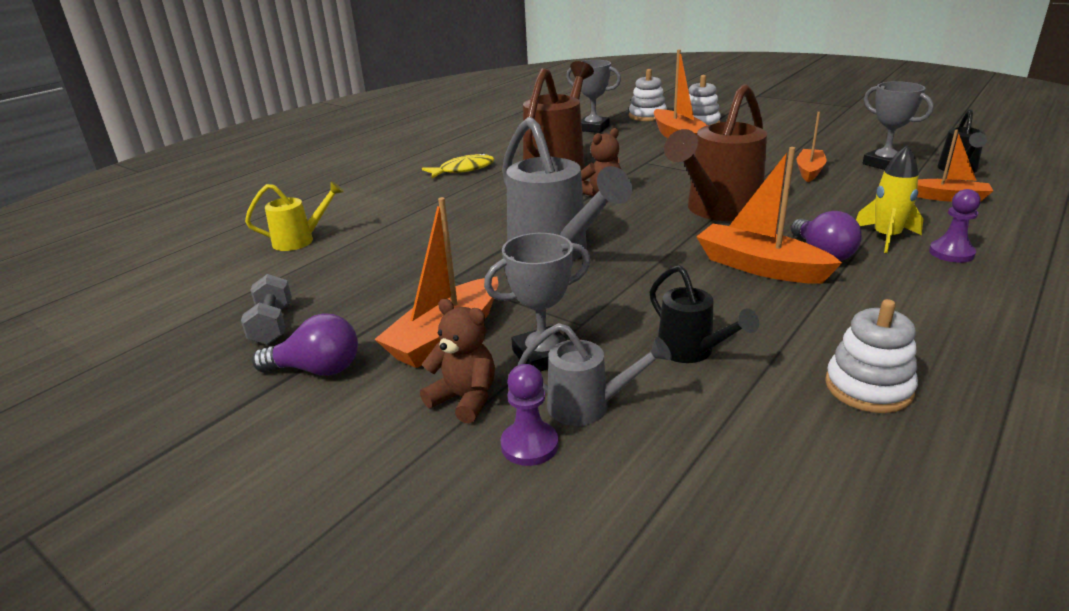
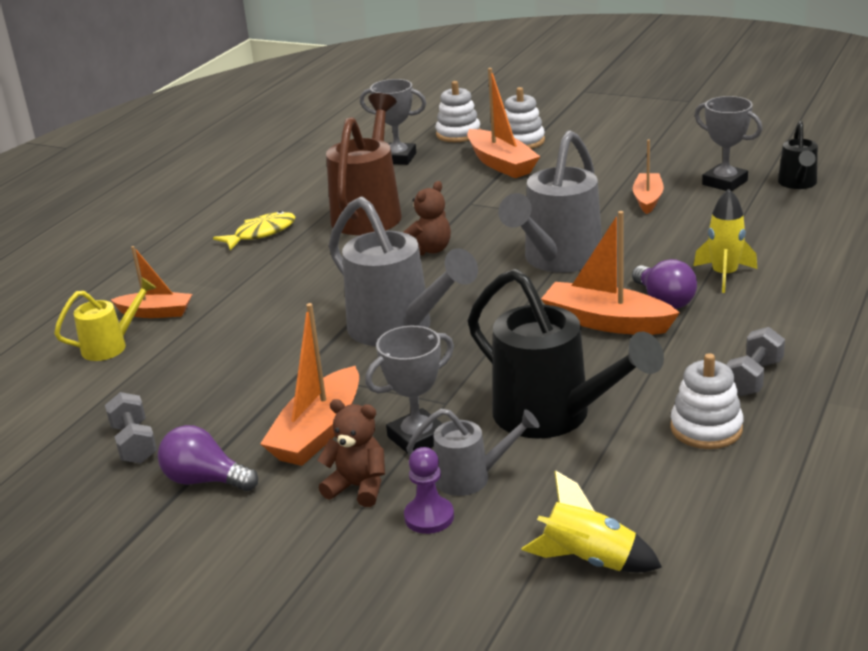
camera: 10 degrees left, 0 degrees up
(317, 370) = (205, 480): purple light bulb -> purple light bulb turned 150 degrees counterclockwise
(691, 351) = (552, 416): black watering can -> black watering can, size x1.90
(711, 534) = (589, 560): none -> yellow rocket
(718, 210) = (558, 260): brown watering can -> grey watering can
(924, 339) = (753, 378): none -> grey dumbbell
(948, 198) = (785, 221): orange boat -> orange boat (156, 313)
(951, 253) = (783, 286): purple pawn -> none

